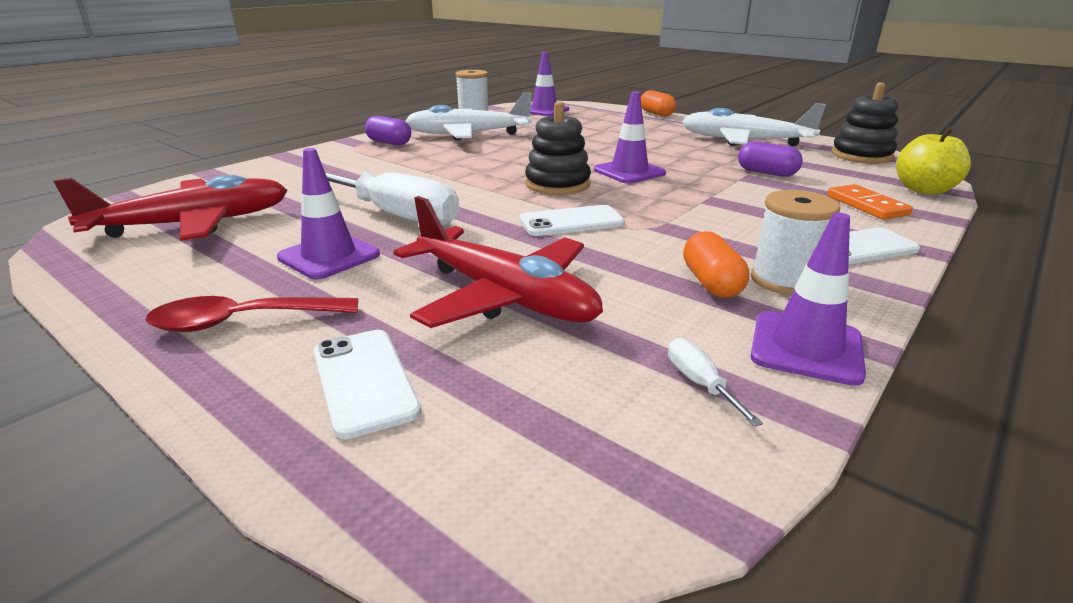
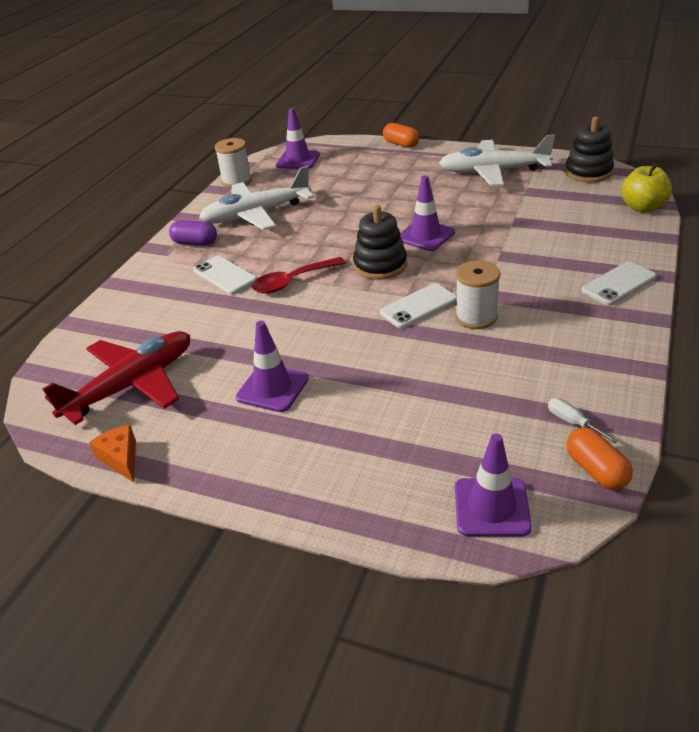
camera: 15 degrees left, 10 degrees up
(91, 280) = (121, 459): none -> orange cheese
(242, 321) = (270, 460): red spoon -> red spoon (292, 281)
(364, 381) = (389, 477): white phone -> white phone (225, 275)
(396, 215) = (284, 333): white screwdriver -> none
(503, 296) = (421, 390): red plane -> none
(711, 283) = (543, 342): orange capsule -> orange capsule (596, 470)
(766, 173) = (528, 212): purple capsule -> none
(784, 280) = (585, 328): white spool -> white spool (476, 317)
(806, 348) = (617, 380): purple traffic cone -> purple traffic cone (491, 507)
(866, 205) = (610, 236): orange domino -> none

